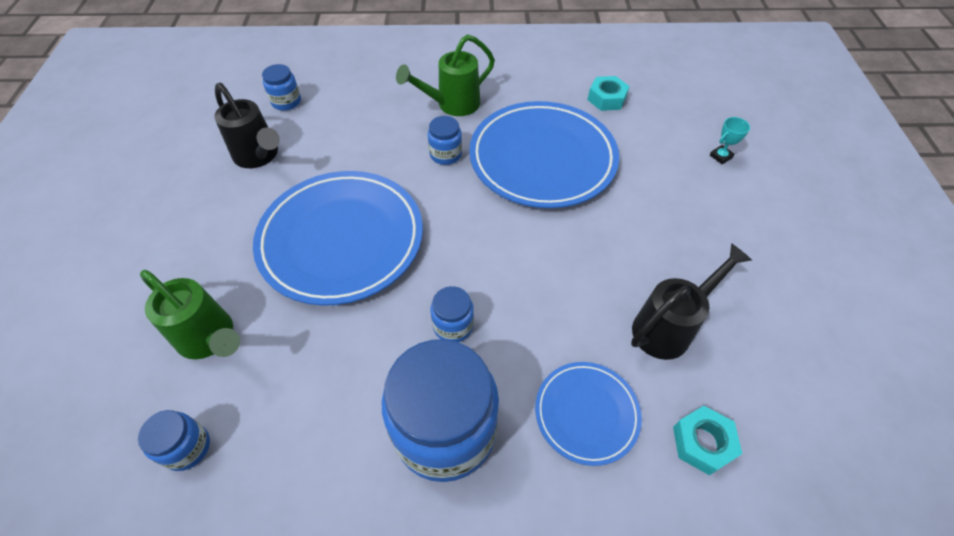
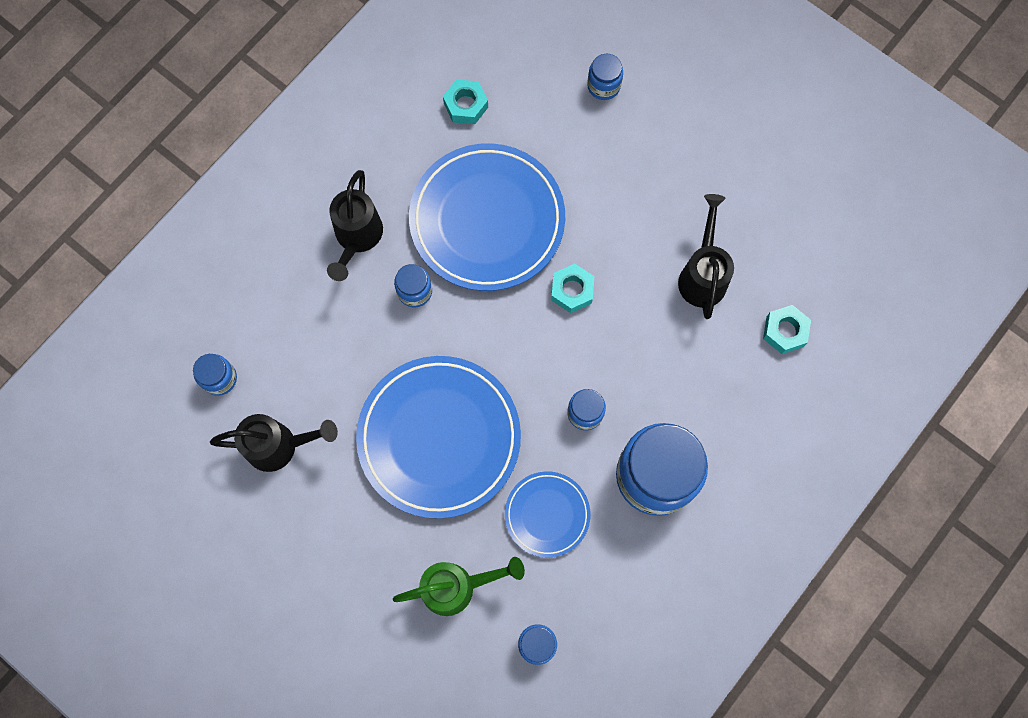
camera: 50 degrees left, 20 degrees up
(452, 105) = (357, 238): green watering can -> black watering can
(548, 243) = (572, 290): none -> turquoise nut
(586, 413) = (714, 381): blue plate -> blue plate (547, 514)
(720, 156) = (603, 86): turquoise trophy -> blue jar

